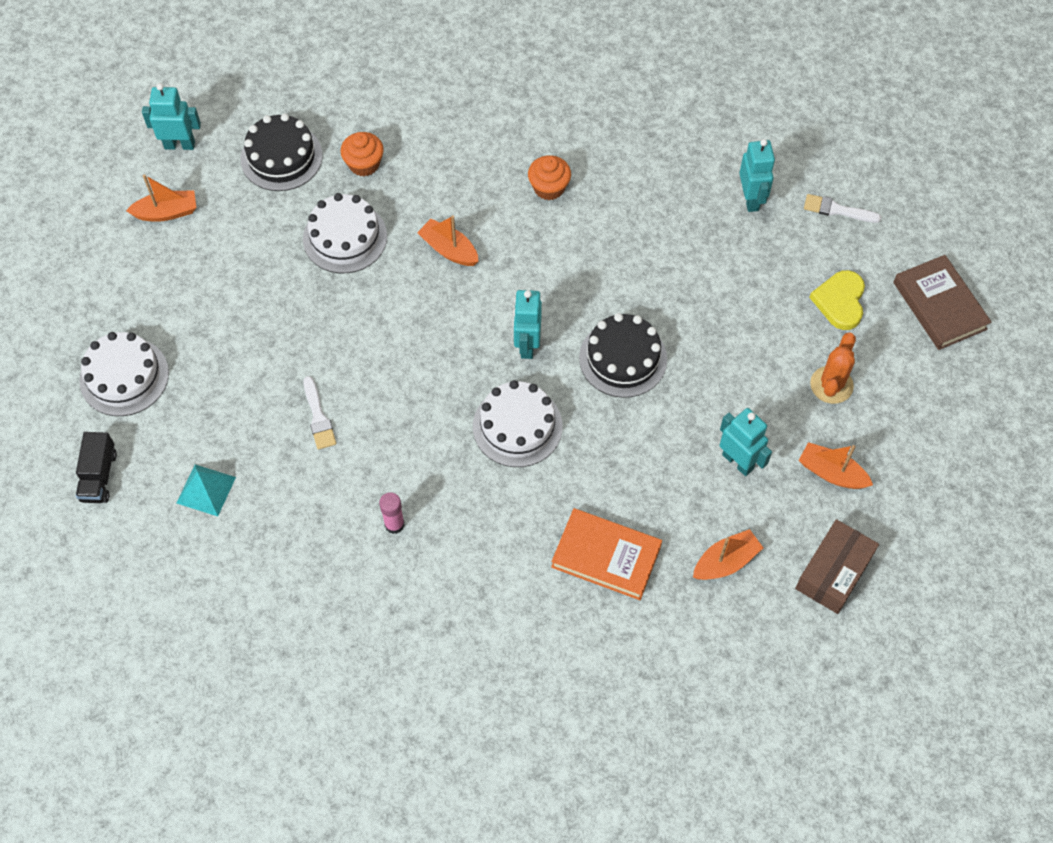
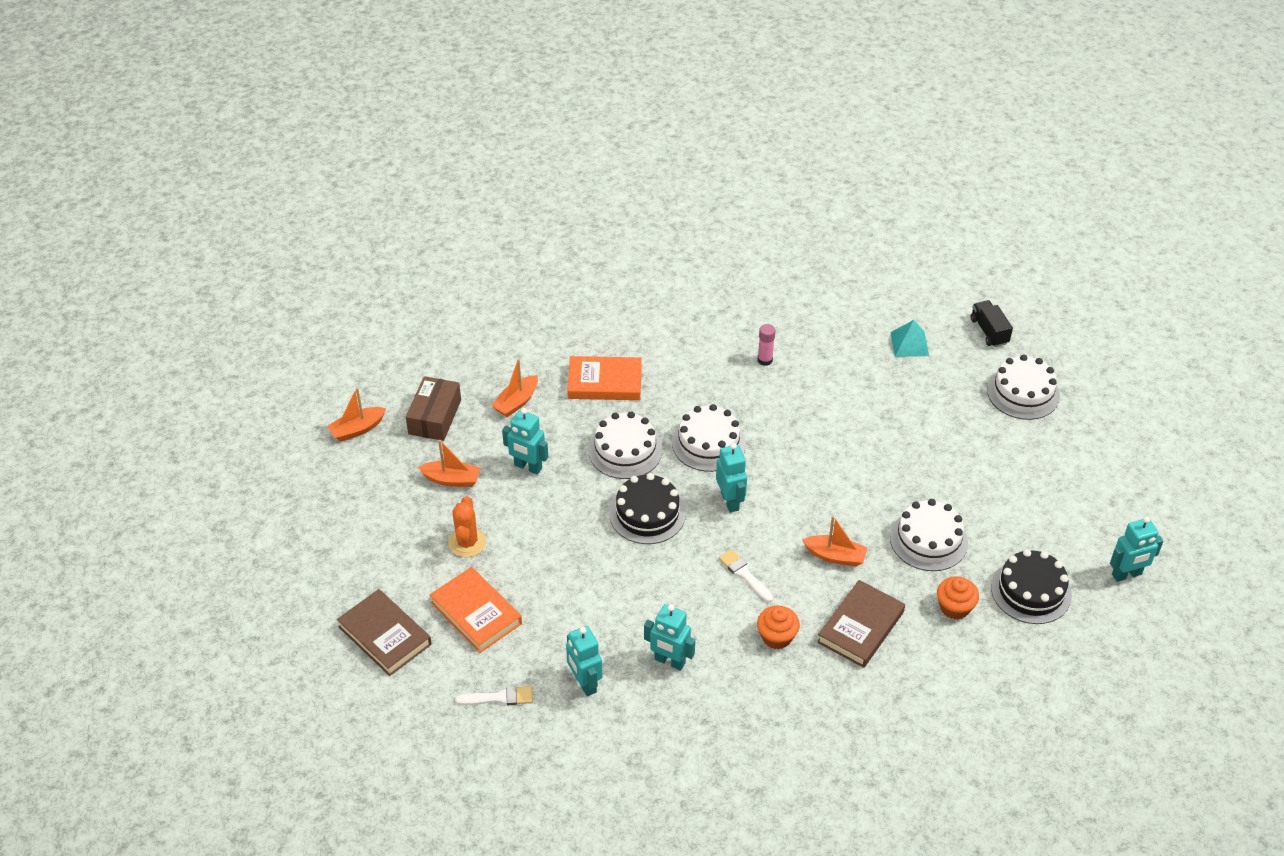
camera: 160 degrees right, 15 degrees down
(167, 212) = (1090, 515): orange boat -> orange boat (357, 429)
(318, 417) = (861, 407): white brush -> white brush (744, 574)
(464, 173) = (860, 627): none -> brown book
(617, 448) = (625, 450): none -> white cake
(662, 195) = (669, 661): none -> turquoise robot
(840, 301) = (476, 613): yellow heart -> orange book

